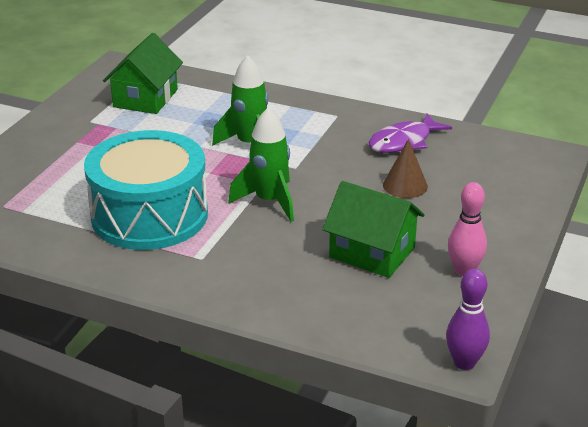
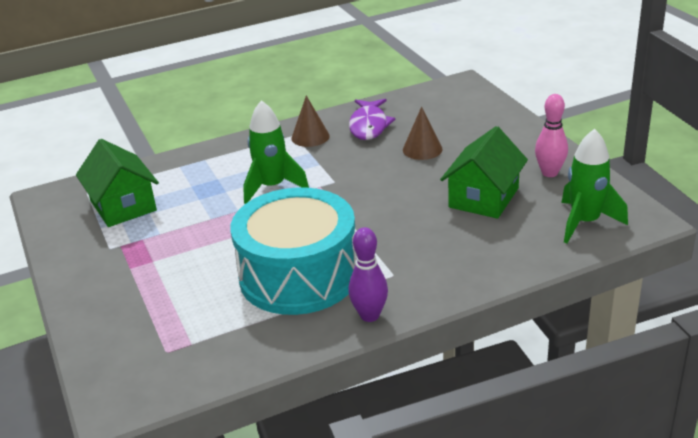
camera: 45 degrees left, 0 degrees up
(269, 201) = (361, 212): green rocket -> green rocket (585, 222)
(345, 124) = (310, 137): none -> brown cone
(372, 252) = (483, 198): green house -> green house turned 45 degrees counterclockwise
(464, 363) = (648, 218): purple bowling pin -> purple bowling pin (369, 315)

